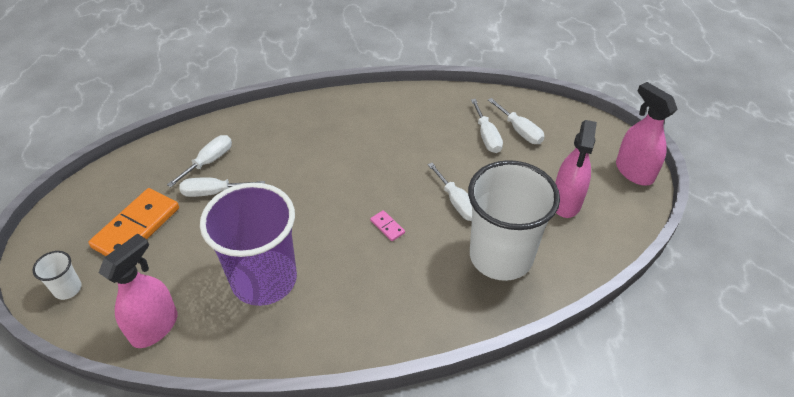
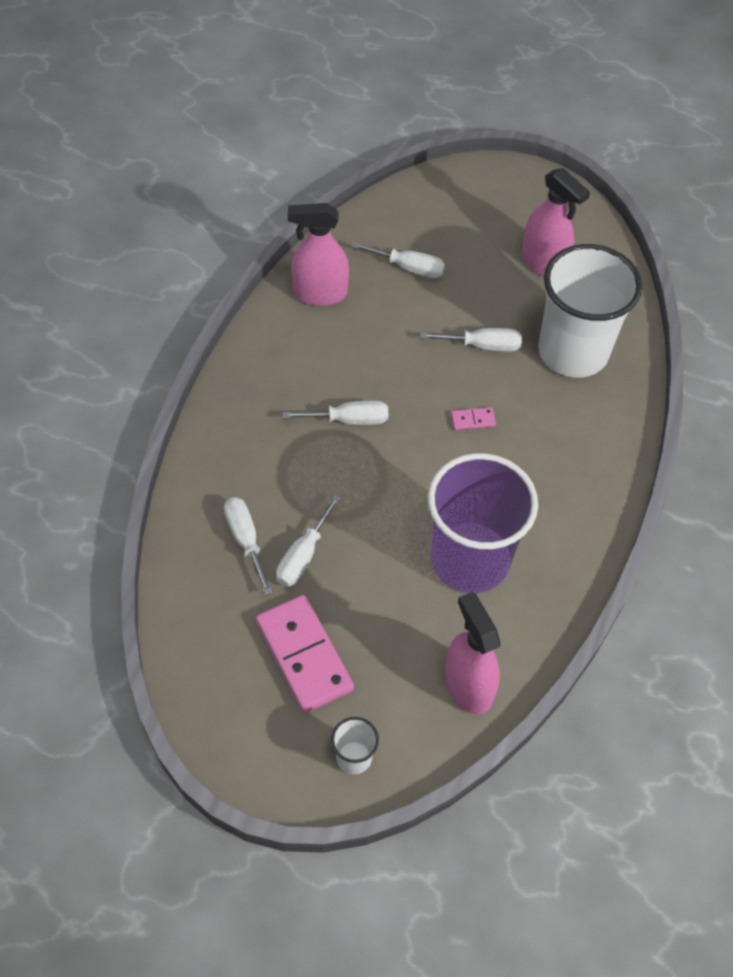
camera: 60 degrees left, 10 degrees up
(137, 227) = (304, 655): orange domino -> pink domino
(520, 131) = (422, 237): white screwdriver -> white screwdriver (349, 420)
(634, 172) = (543, 190): pink spray bottle -> pink spray bottle (319, 293)

